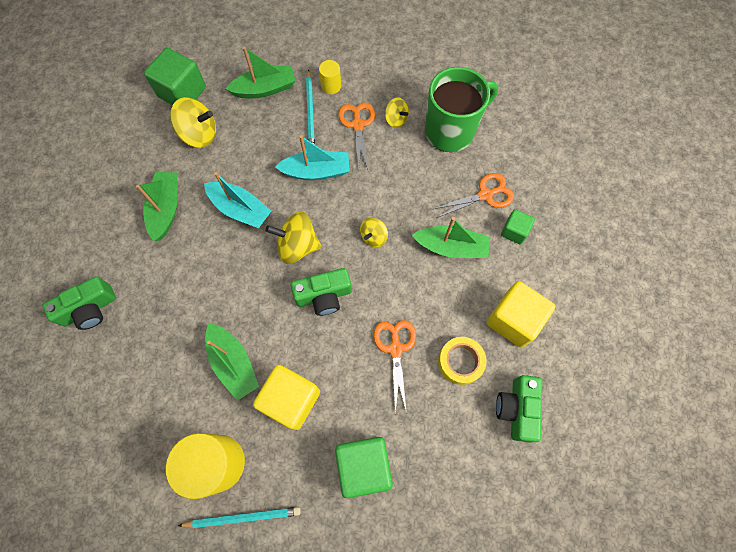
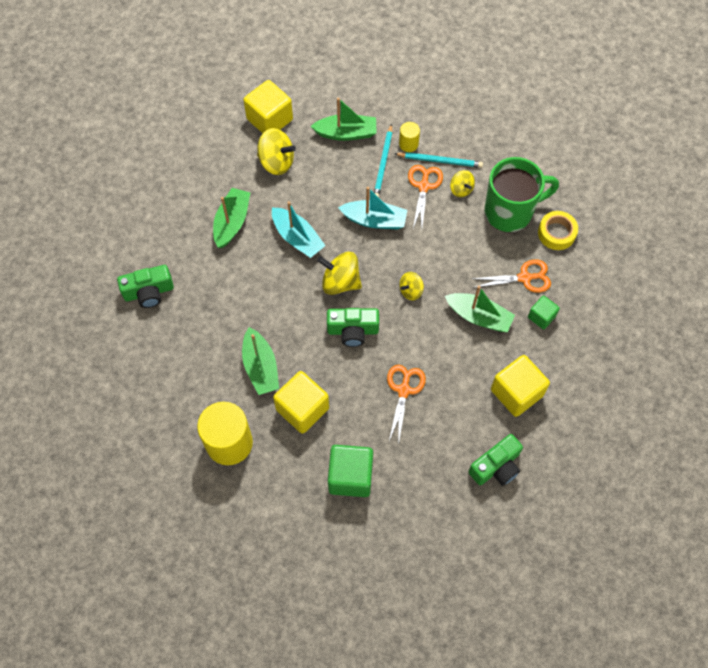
camera: 15 degrees right, 5 degrees down
(182, 92) = (270, 119): green cube -> yellow cube
(243, 517) = (240, 489): turquoise pencil -> turquoise pencil (440, 161)
(460, 362) = (458, 415): yellow tape -> yellow tape (556, 233)
(517, 409) = (496, 466): green camera -> green camera turned 150 degrees counterclockwise

